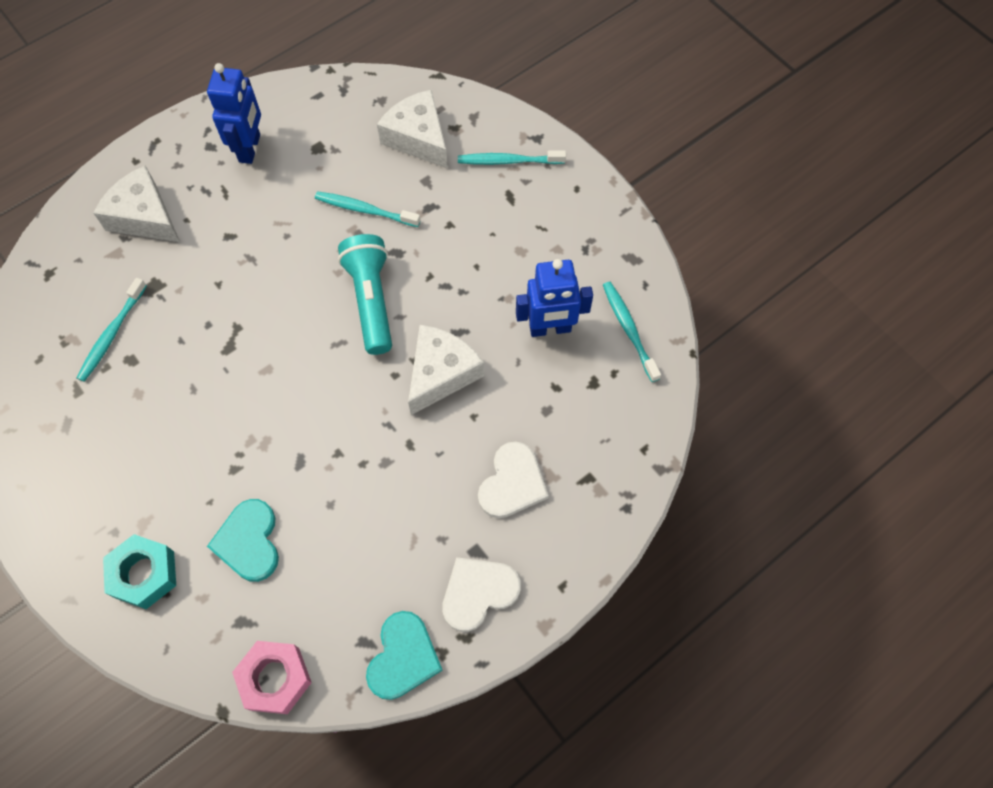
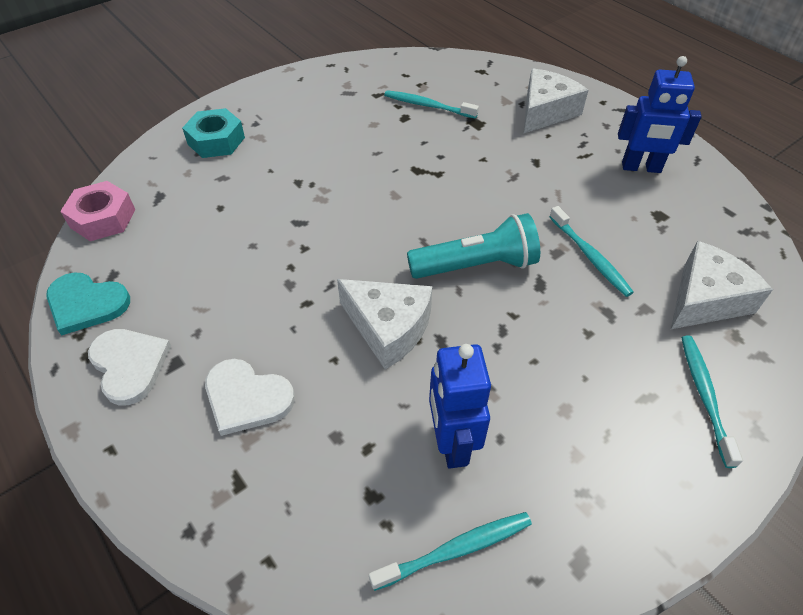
camera: 90 degrees right, 15 degrees down
(249, 541) = (229, 195): turquoise heart -> none
(365, 210) = (589, 256): turquoise toothbrush -> turquoise toothbrush turned 135 degrees clockwise

